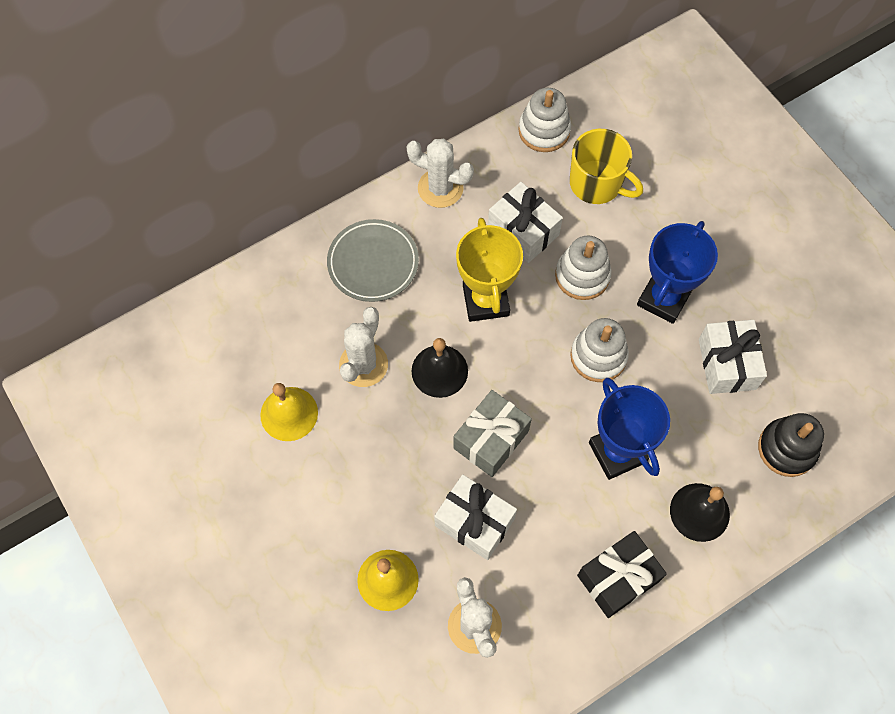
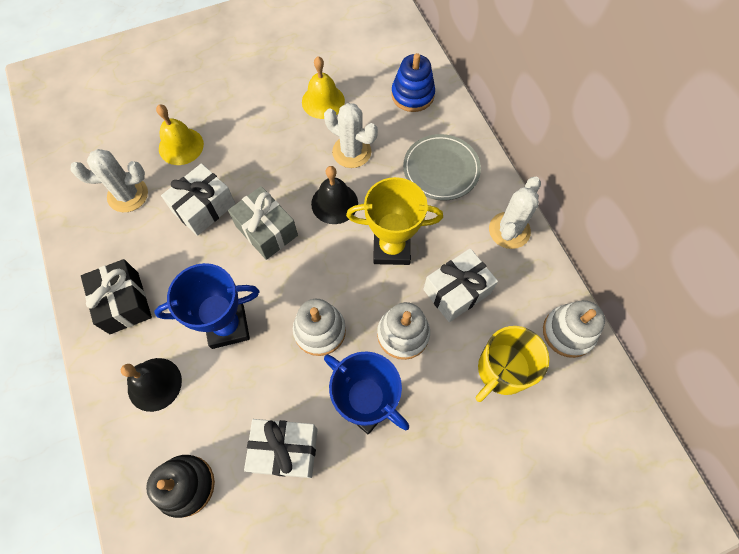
camera: 100 degrees right, 0 degrees up
(265, 308) = (412, 95): none -> blue stacking toy

